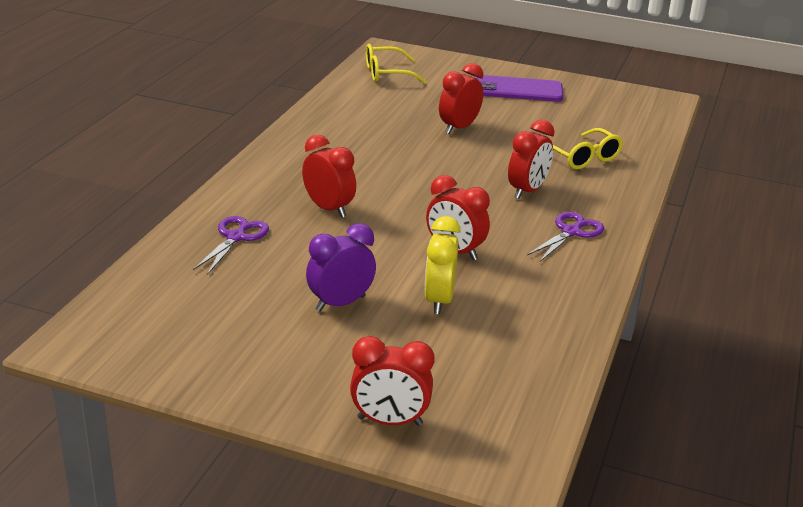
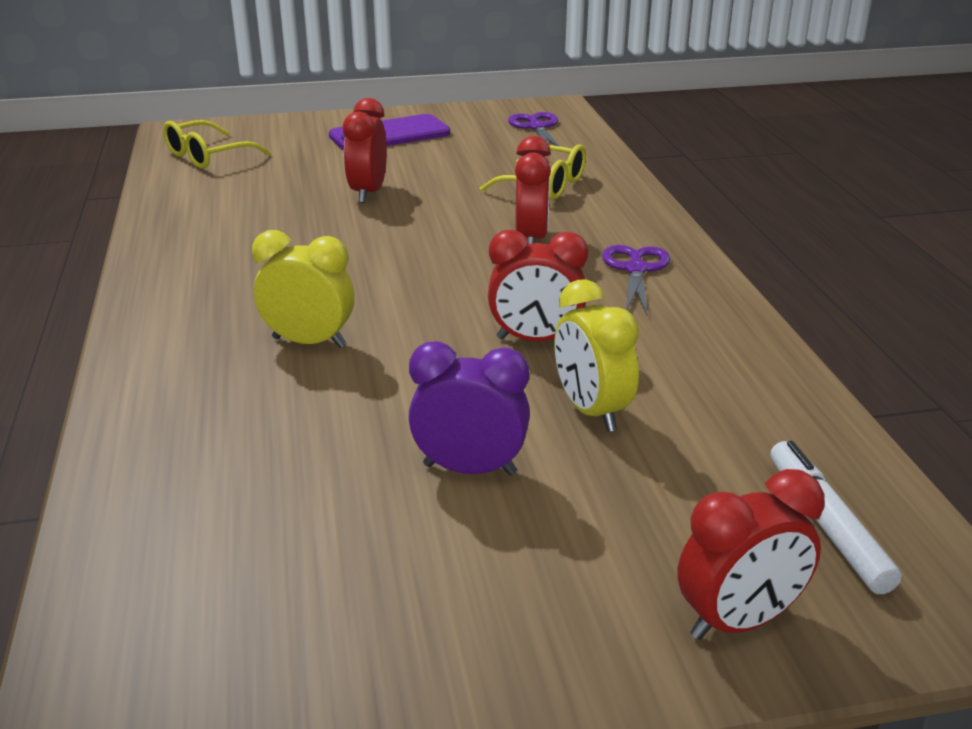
camera: 30 degrees left, 0 degrees up
(236, 237) = (211, 431): purple scissors -> purple scissors (536, 127)
(328, 209) = (309, 342): red clock -> yellow clock
(340, 303) = (470, 469): purple clock -> purple clock turned 75 degrees clockwise
(494, 404) = (826, 525): none -> white marker

